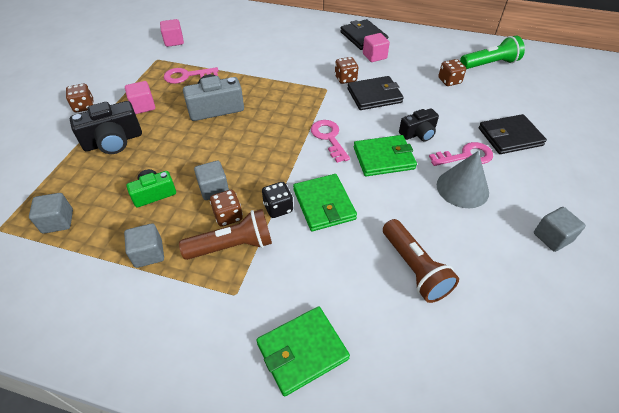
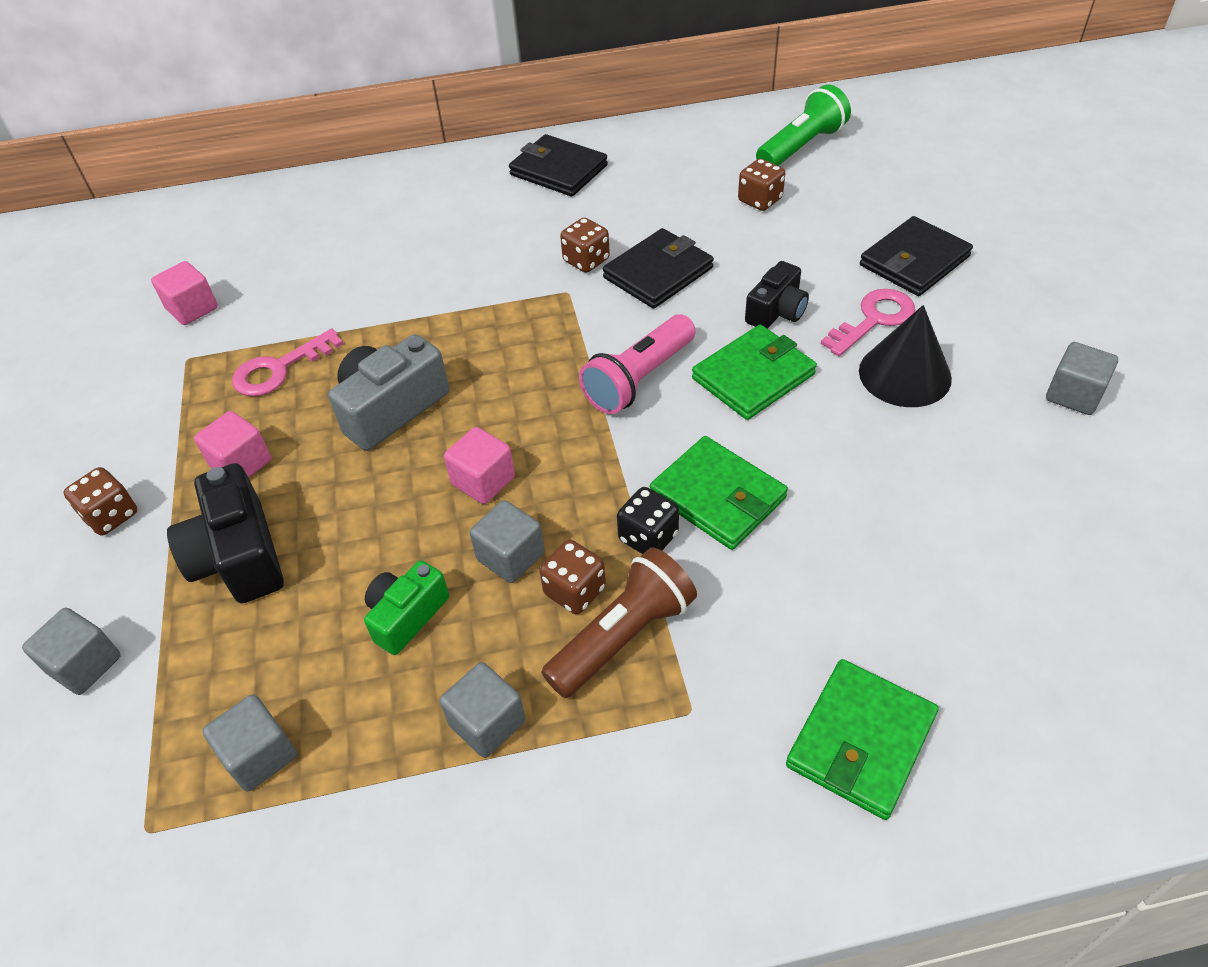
camera: 25 degrees left, 0 degrees up
(31, 157) = (85, 664): none -> grey cube
(113, 141) = (239, 556): black camera -> black camera turned 120 degrees clockwise
(329, 138) = (639, 379): pink key -> pink flashlight
(374, 56) = (605, 200): pink cube -> pink cube (483, 481)
(414, 268) = (925, 532): brown flashlight -> none
(462, 188) = (904, 374): grey cone -> black cone

